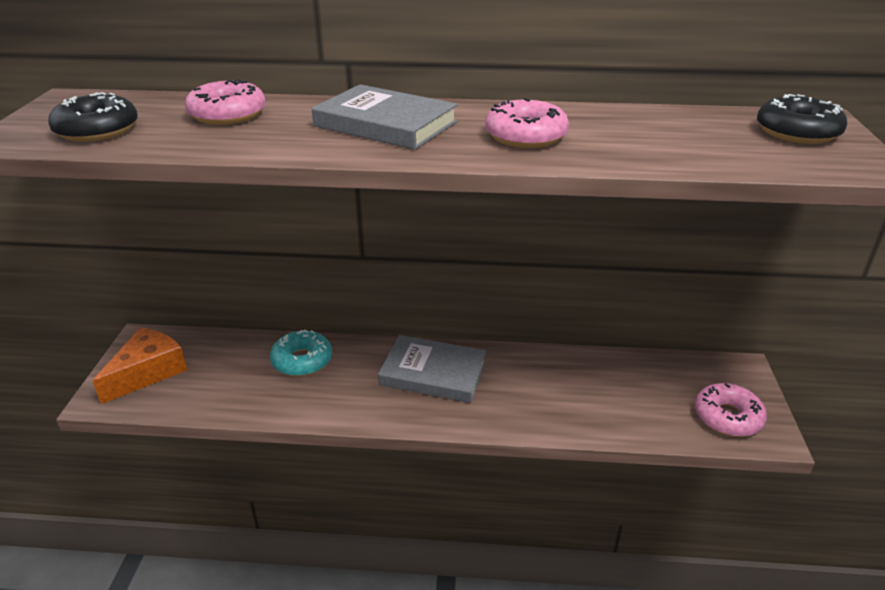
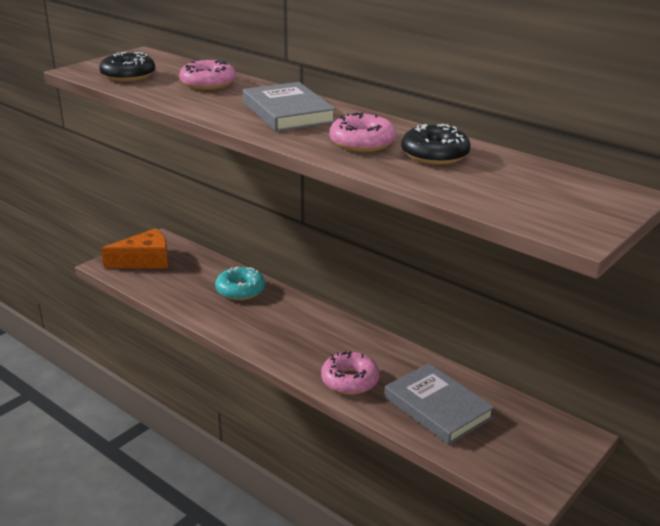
camera: 35 degrees right, 5 degrees down
(433, 373) = (317, 333): grey book -> grey book (437, 407)
(727, 417) = (513, 460): pink donut -> pink donut (350, 380)
(797, 132) = (579, 196): black donut -> black donut (434, 155)

